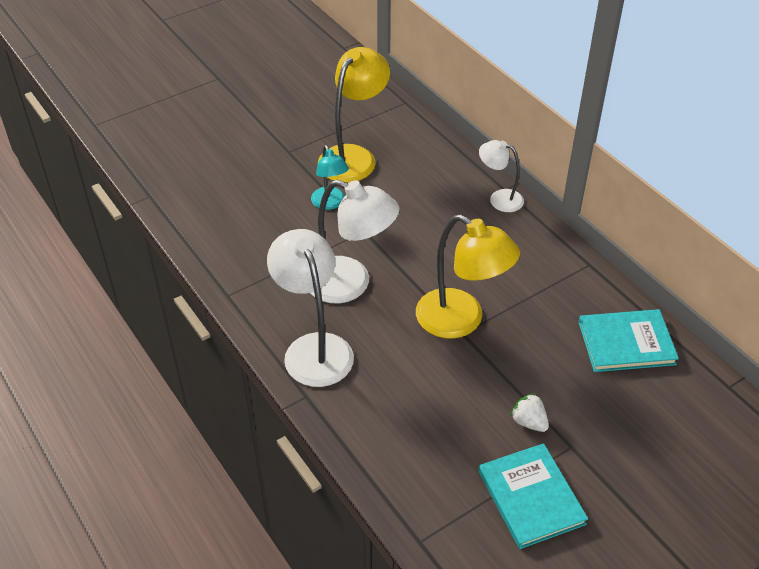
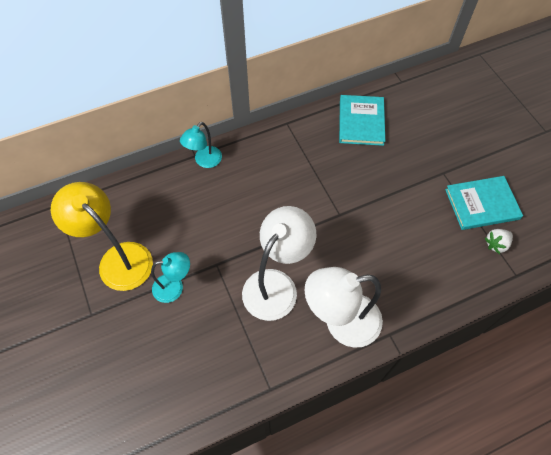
camera: 80 degrees left, 15 degrees up
(461, 321) = (328, 213): yellow lamp -> none
(499, 198) = (204, 161): white lamp -> turquoise lamp
(529, 422) = (422, 191): white strawberry -> white strawberry (496, 244)

